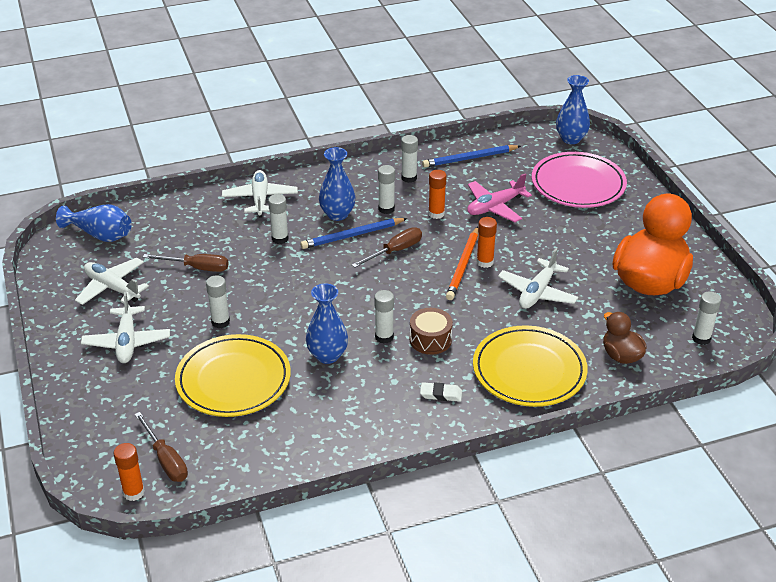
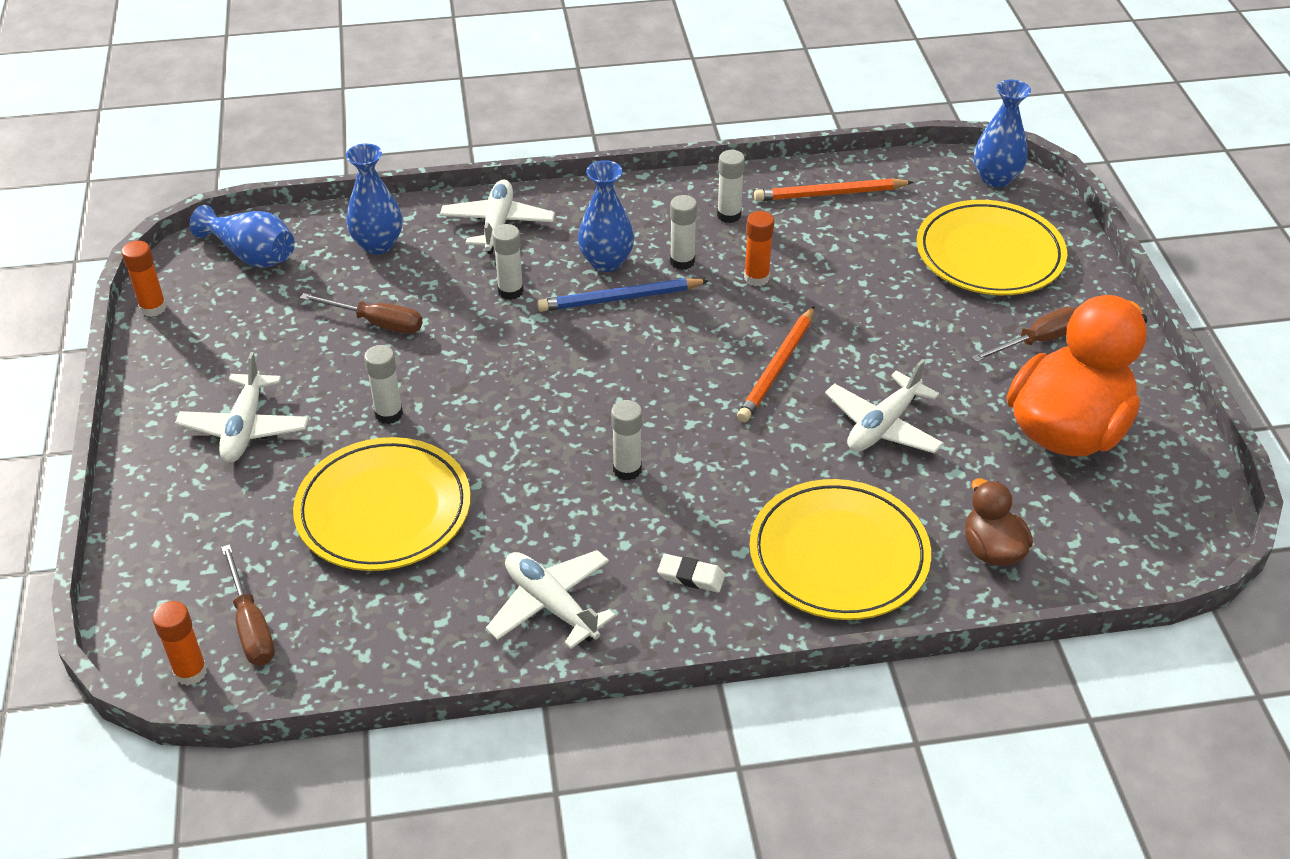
camera: 10 degrees right, 5 degrees up
(112, 288) = (247, 340): white plane -> white plane (551, 605)
(327, 355) = (534, 489): blue vase -> blue vase (378, 244)
(395, 251) = (678, 331): brown screwdriver -> brown screwdriver (1038, 341)
(430, 339) = (697, 483): brown drum -> none
(470, 158) = (830, 194): blue pencil -> orange pencil
(485, 262) = (812, 366): orange glue stick -> orange glue stick (153, 308)
(495, 207) = (850, 277): pink plane -> none
(578, 184) = (989, 254): pink plate -> yellow plate
(701, 338) = (1129, 537): white glue stick -> none

